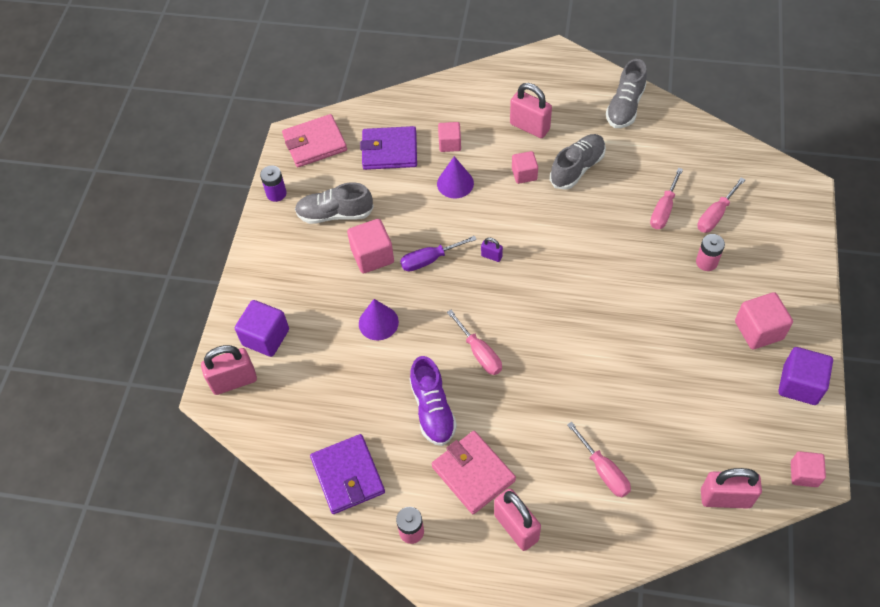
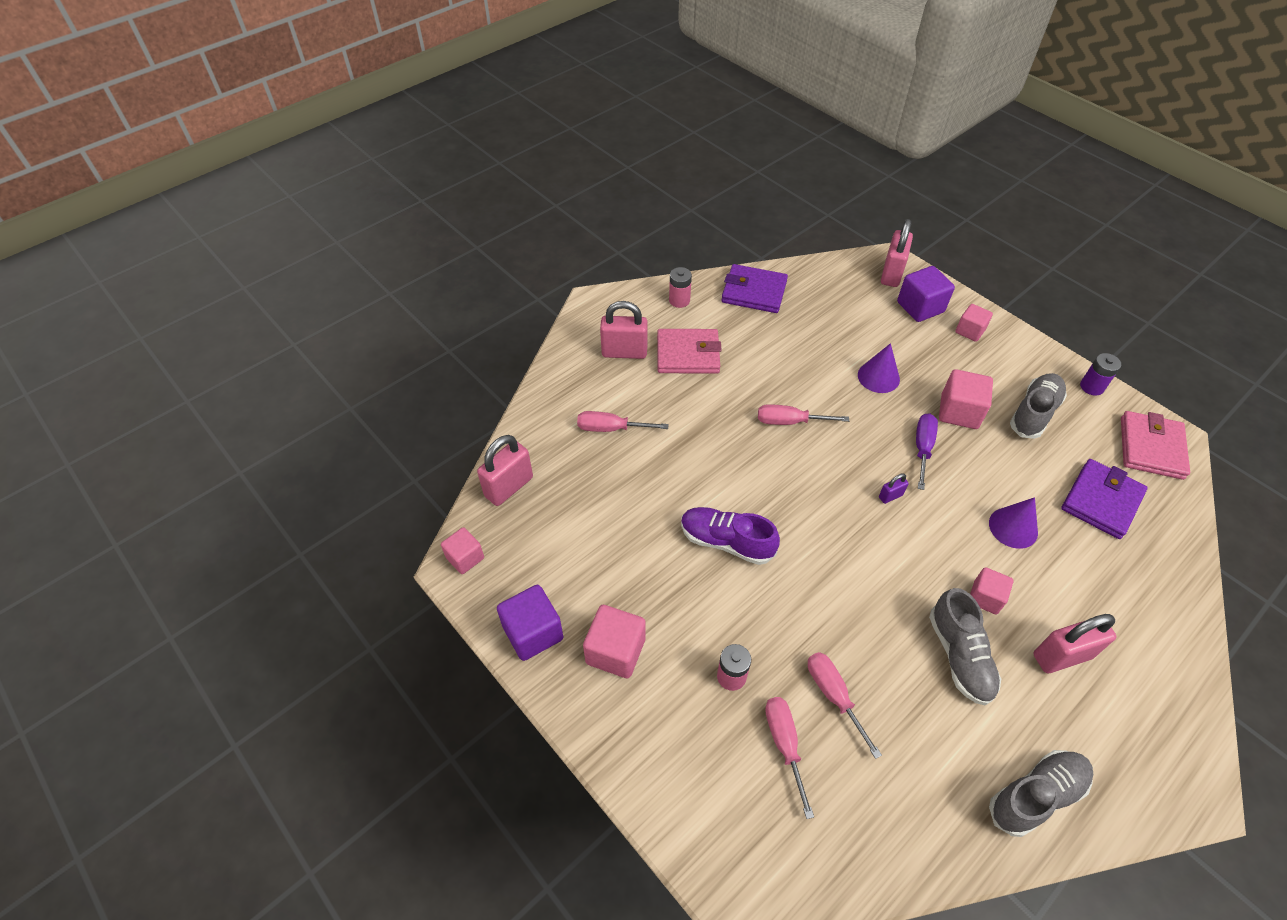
camera: 125 degrees right, 5 degrees down
(432, 409) = (764, 363): purple shoe -> purple shoe (726, 542)
(450, 144) = (1080, 559): pink cube -> pink cube (970, 331)
(625, 107) = (1035, 796): grey shoe -> grey shoe turned 90 degrees clockwise

